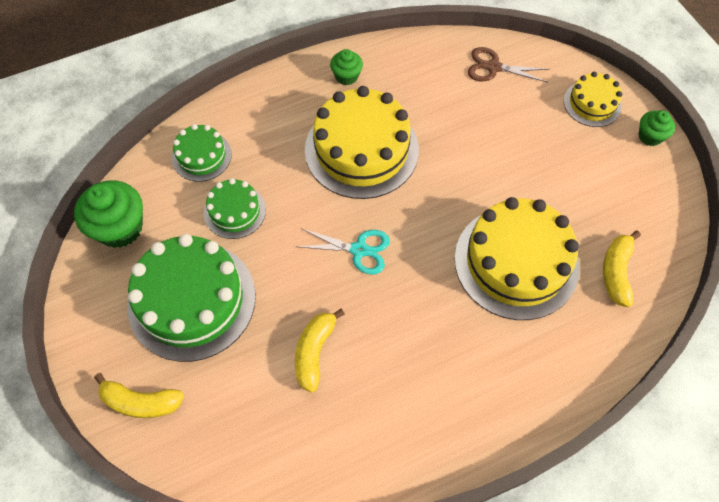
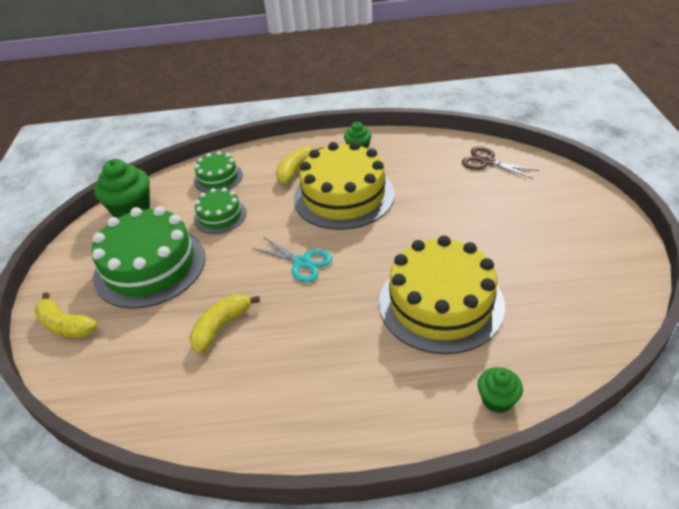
camera: 25 degrees right, 20 degrees down
(592, 103) = (571, 201): yellow cake -> none
(616, 272) = (542, 335): yellow banana -> yellow banana (296, 170)
(650, 136) = (622, 235): green cupcake -> green cupcake (497, 400)

